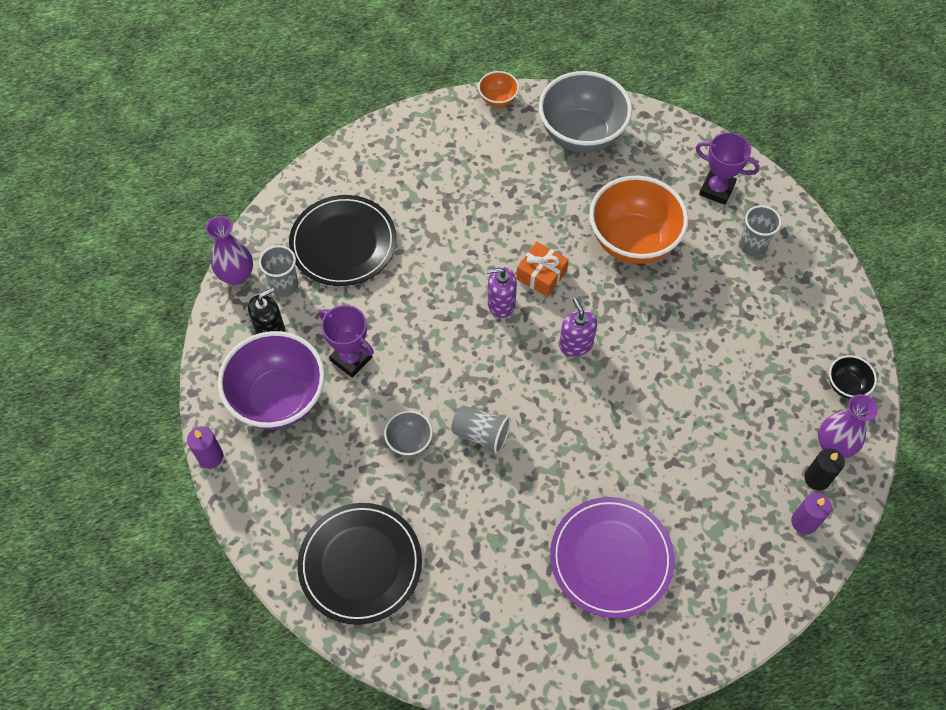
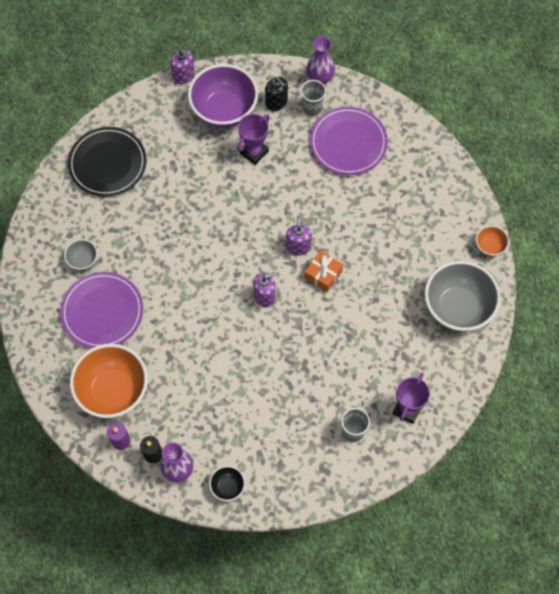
camera: 90 degrees right, 5 degrees up
(210, 457) = (184, 76): purple candle -> purple soap dispenser
(343, 243) = (348, 143): black plate -> purple plate
(409, 441) = (191, 189): grey bowl -> grey bowl (83, 260)
(481, 434) = (195, 233): grey cup -> none
(633, 241) = (355, 341): orange bowl -> orange bowl (113, 391)

